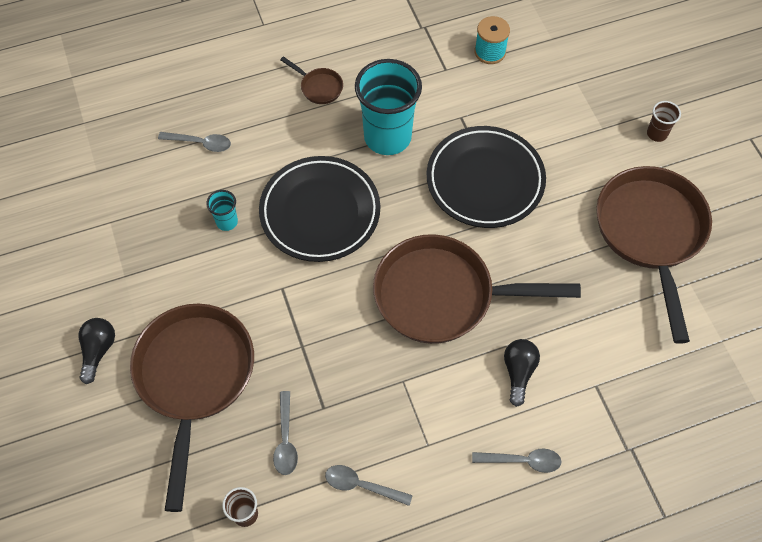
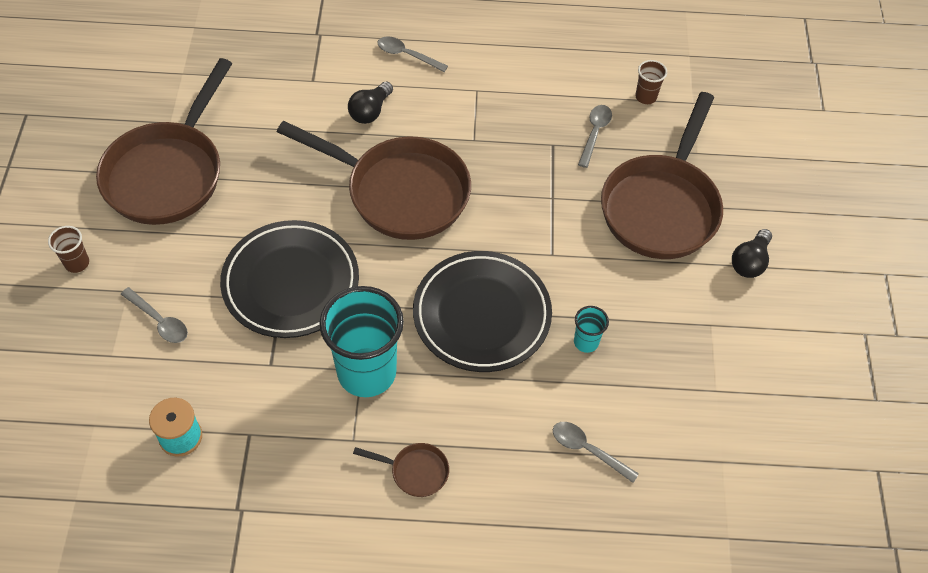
camera: 160 degrees left, 5 degrees down
(319, 87) = (415, 471): brown pan -> brown pan turned 135 degrees clockwise
(361, 485) = (544, 83): grey spoon -> grey spoon (159, 321)

